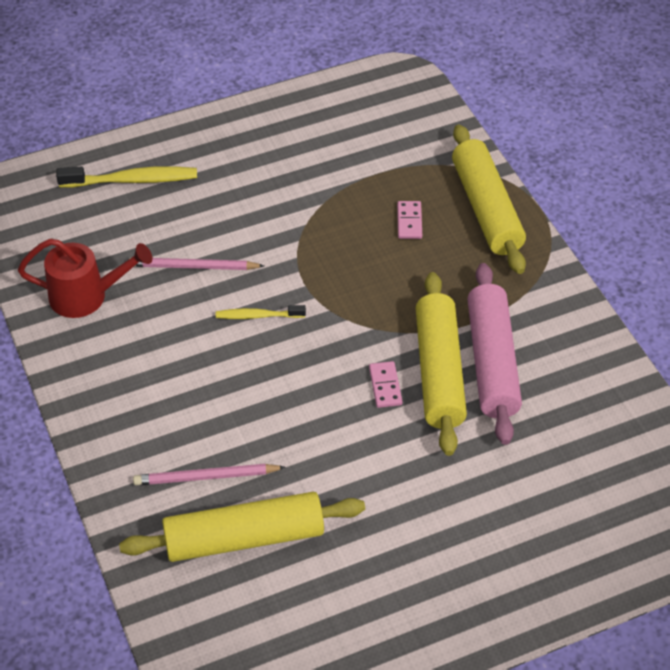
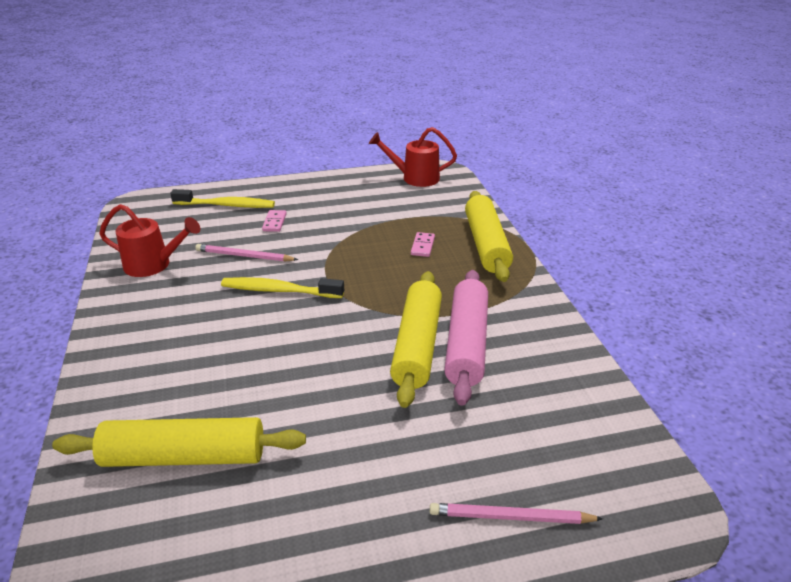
camera: 10 degrees right, 15 degrees down
(206, 477) = (176, 400): pink pencil -> pink pencil (510, 517)
(257, 316) = (279, 290): yellow toothbrush -> yellow toothbrush, size x1.66
(368, 95) = (414, 178): none -> red watering can
(385, 386) = (366, 350): pink domino -> pink domino (274, 222)

